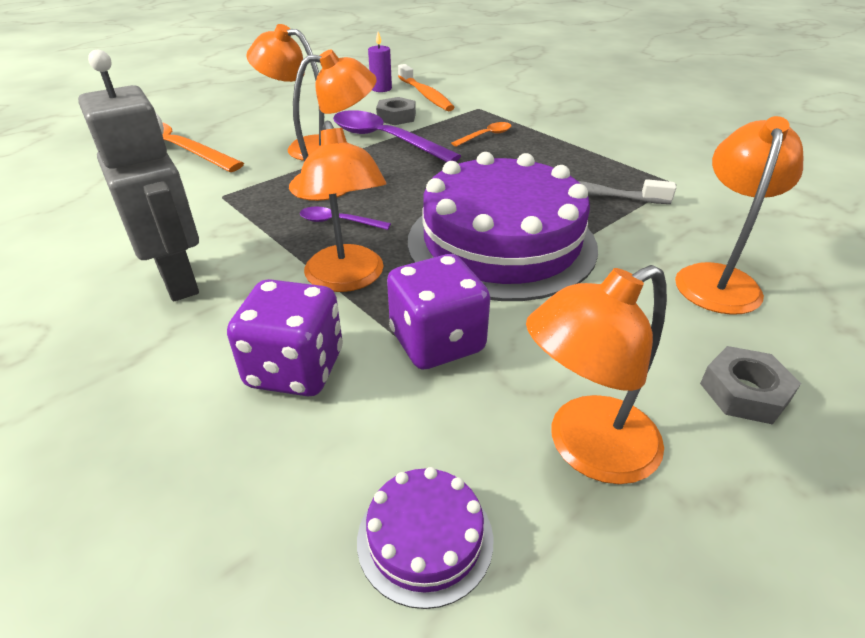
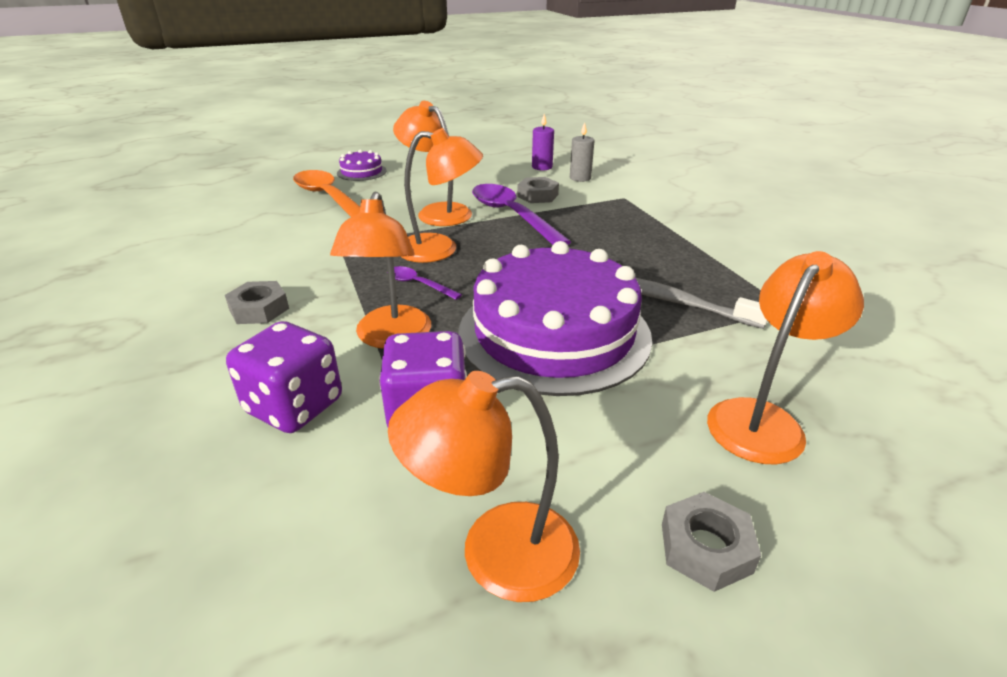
camera: 20 degrees right, 5 degrees down
(179, 280) = (259, 309): grey robot -> grey nut
(425, 95) = (580, 178): orange toothbrush -> grey candle
(425, 538) = (294, 587): purple cake -> purple cake (361, 172)
(486, 136) = (612, 226): orange spoon -> none

